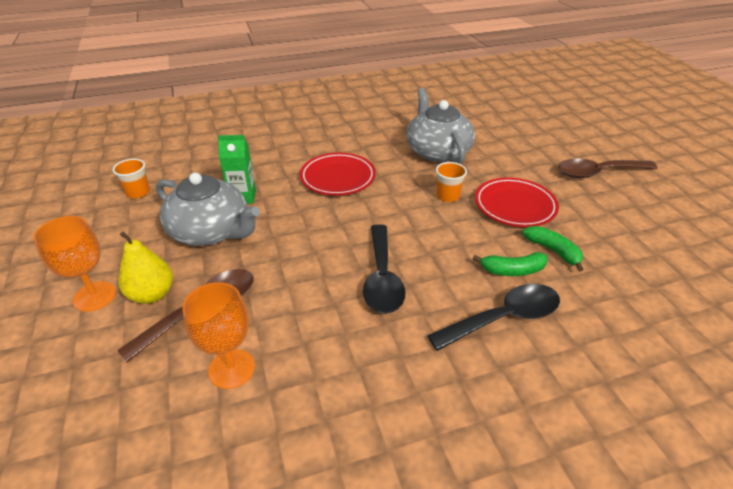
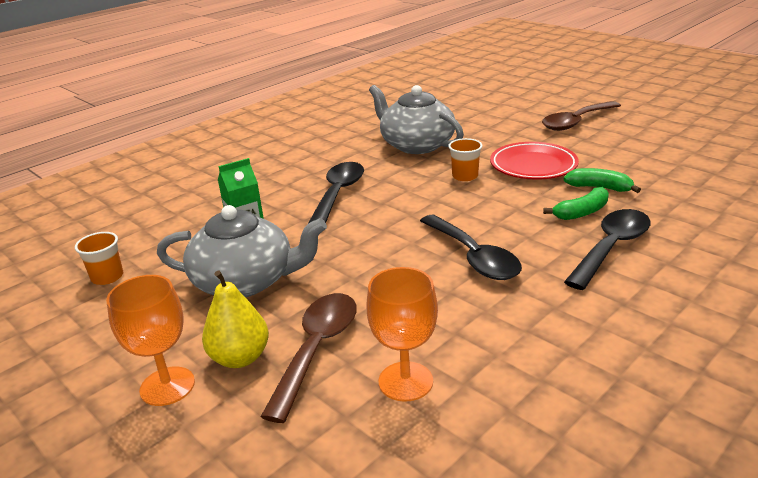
camera: 25 degrees left, 10 degrees down
(338, 178) = (338, 194): red plate -> black spoon

